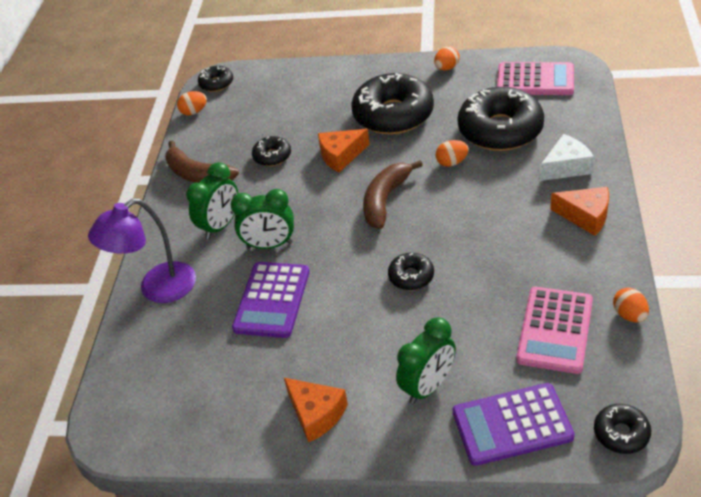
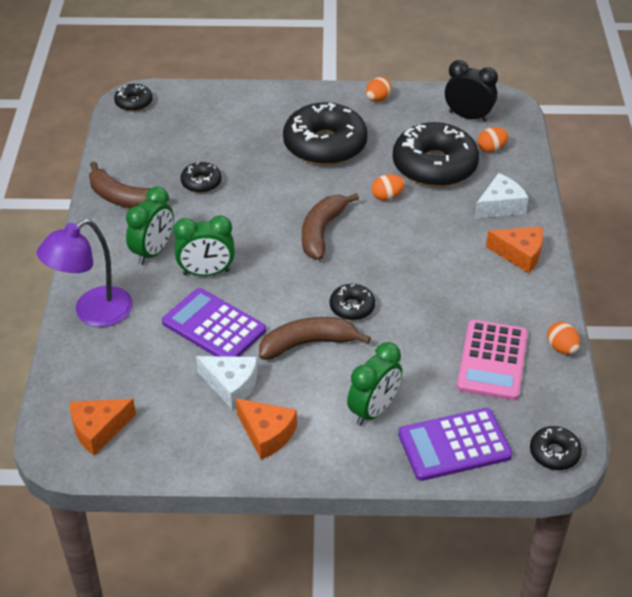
camera: 10 degrees left, 0 degrees up
(194, 112) = (112, 132): orange egg -> orange egg (491, 149)
(272, 300) = (214, 326): purple calculator -> purple calculator turned 120 degrees clockwise
(284, 361) = (231, 385): none -> white cheese
(341, 156) = (273, 185): orange cheese -> orange cheese (98, 430)
(364, 316) = (308, 343): none -> brown banana
(535, 80) = (468, 117): pink calculator -> black clock

